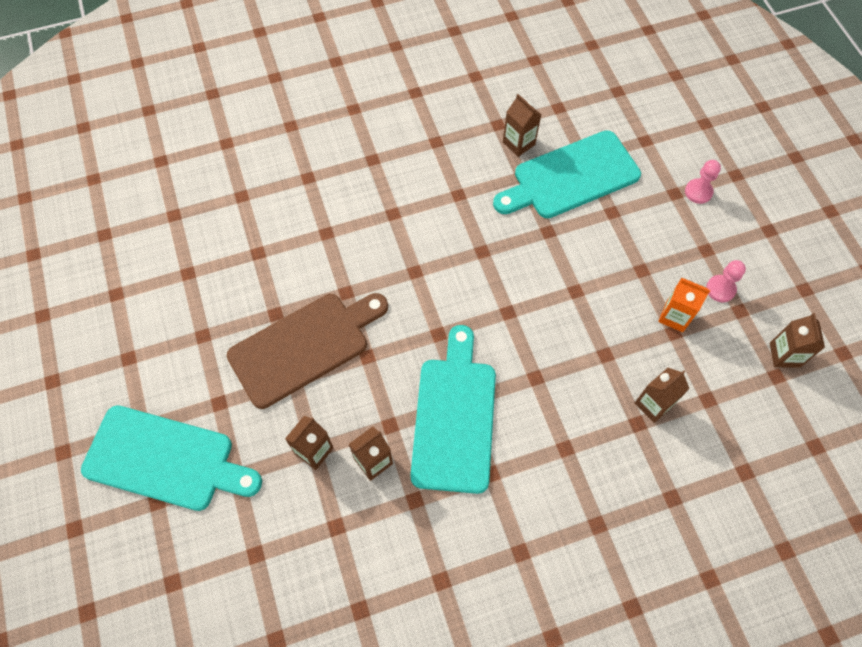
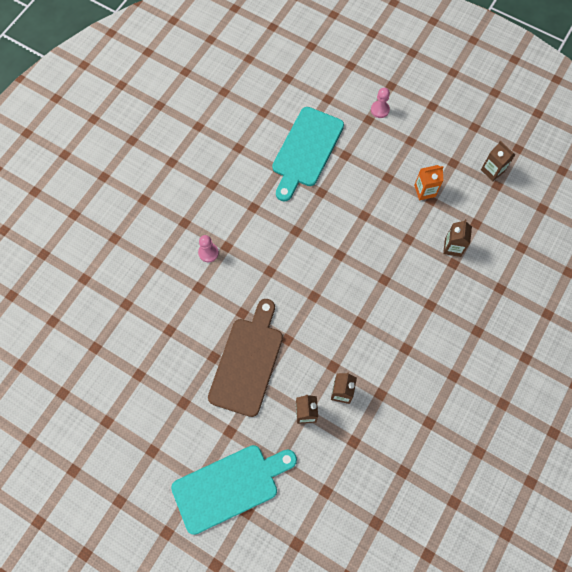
camera: 40 degrees left, 5 degrees up
(454, 417) = (362, 334): turquoise cutting board -> none
(518, 143) = (260, 151): brown carton -> none
(720, 289) = (434, 158): pink pawn -> pink pawn (208, 253)

